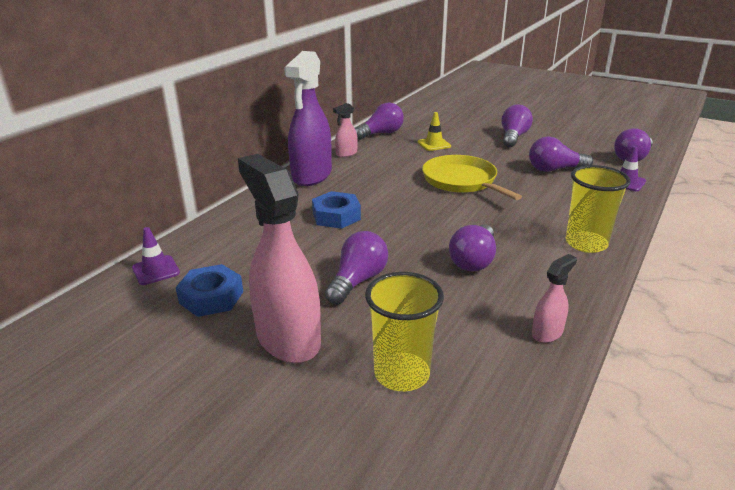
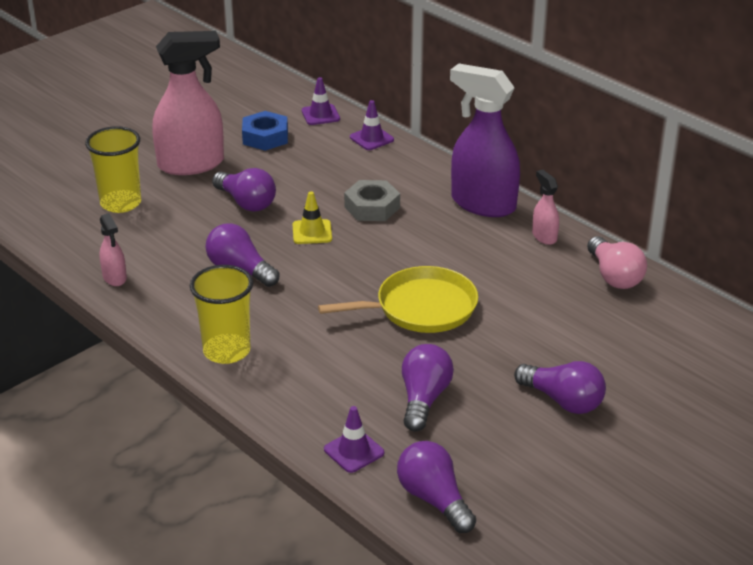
camera: 105 degrees right, 5 degrees up
(209, 234) = (371, 138): none -> purple traffic cone
(336, 216) = (372, 207): blue nut -> grey nut
(381, 134) = (614, 276): purple light bulb -> pink light bulb
(434, 144) = (556, 314): yellow traffic cone -> yellow traffic cone (312, 232)

